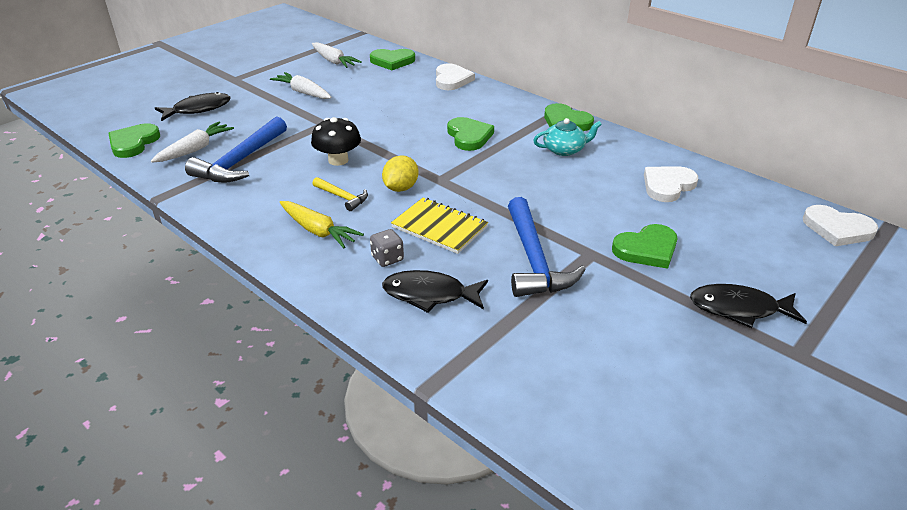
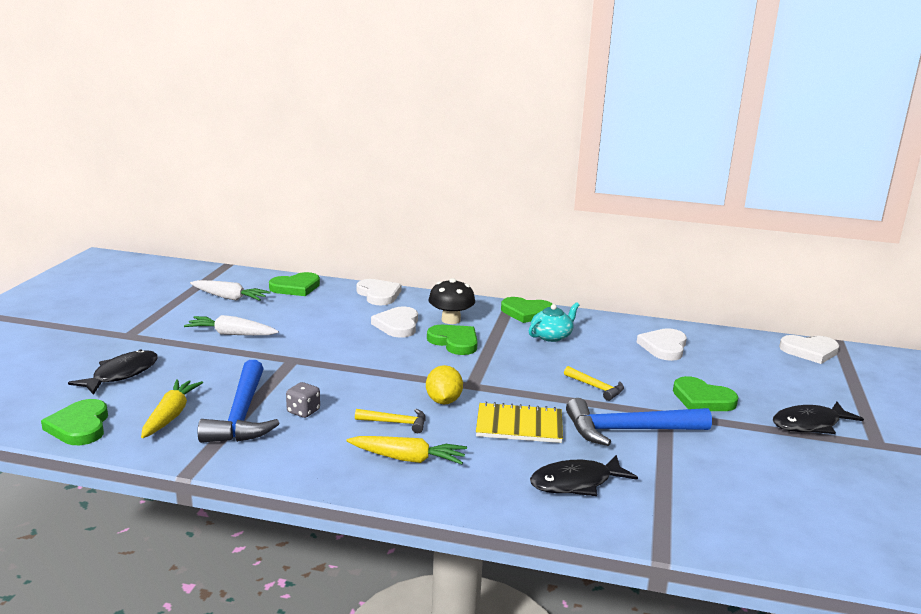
camera: 30 degrees left, 15 degrees down
(195, 149) = (170, 415): white carrot -> yellow carrot
(338, 160) = (350, 390): black mushroom -> black mushroom (451, 320)
(387, 258) = (503, 464): grey dice -> grey dice (303, 411)
(437, 110) = (397, 325): none -> white heart
(534, 260) = (628, 430): blue hammer -> blue hammer turned 120 degrees clockwise
(551, 210) = (596, 388): none -> yellow hammer
(646, 249) = (702, 399): green heart -> green heart turned 90 degrees clockwise

